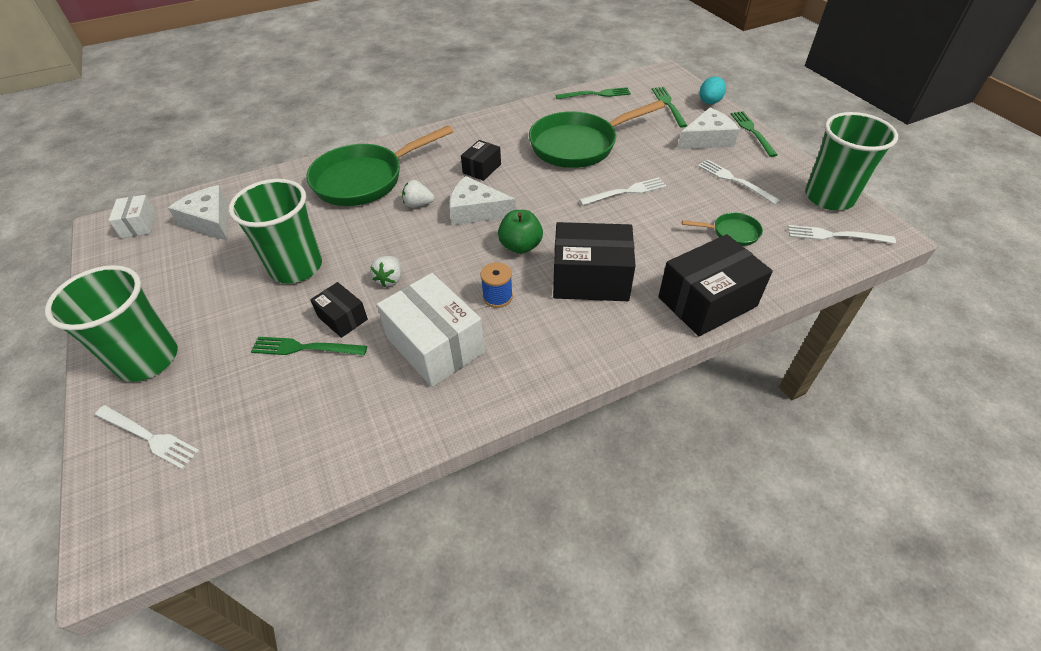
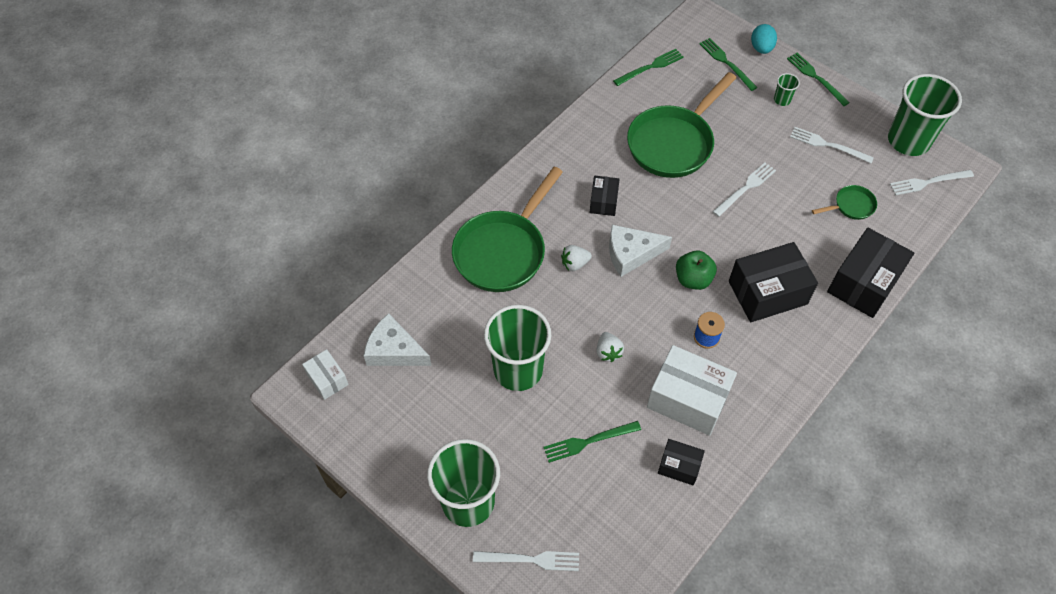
camera: 25 degrees left, 10 degrees up
(342, 318) = (597, 403): black box -> black box (679, 466)
(707, 139) = (782, 100): white cheese -> green cup

